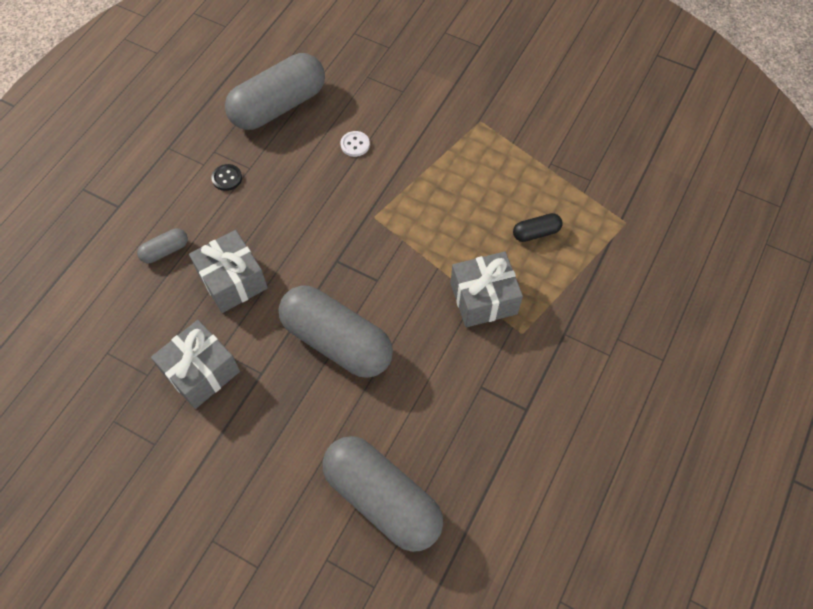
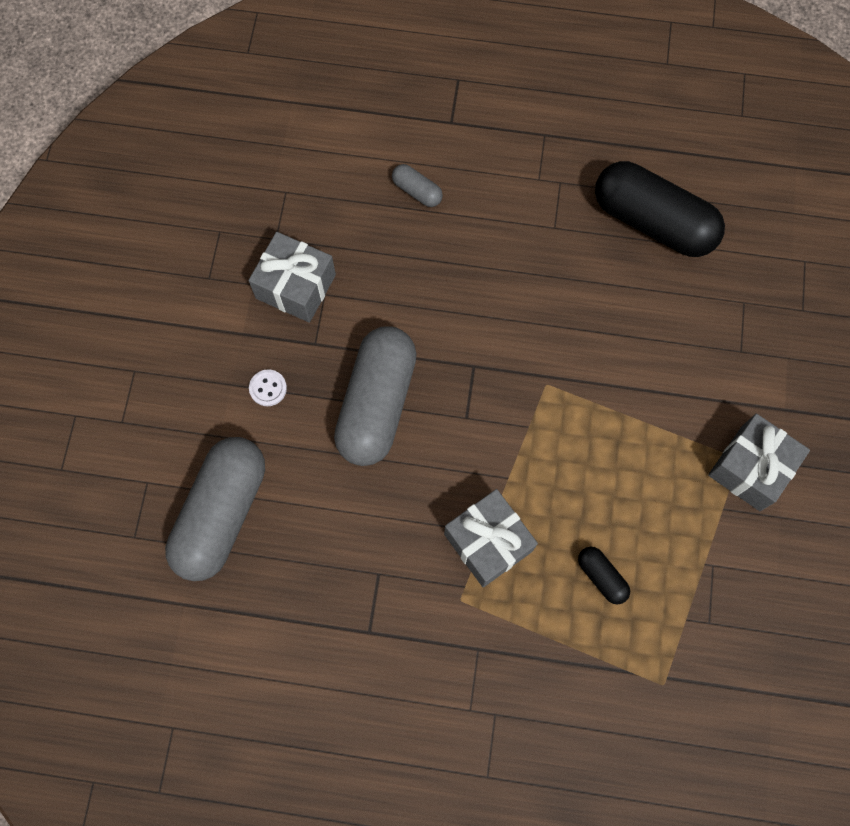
camera: 70 degrees right, 10 degrees up
(227, 178) = (531, 210): black button -> none
(232, 280) = (408, 271): grey gift -> grey gift (750, 468)
(279, 106) = (652, 222): grey capsule -> black capsule
(355, 144) = (636, 326): white button -> white button (268, 388)

